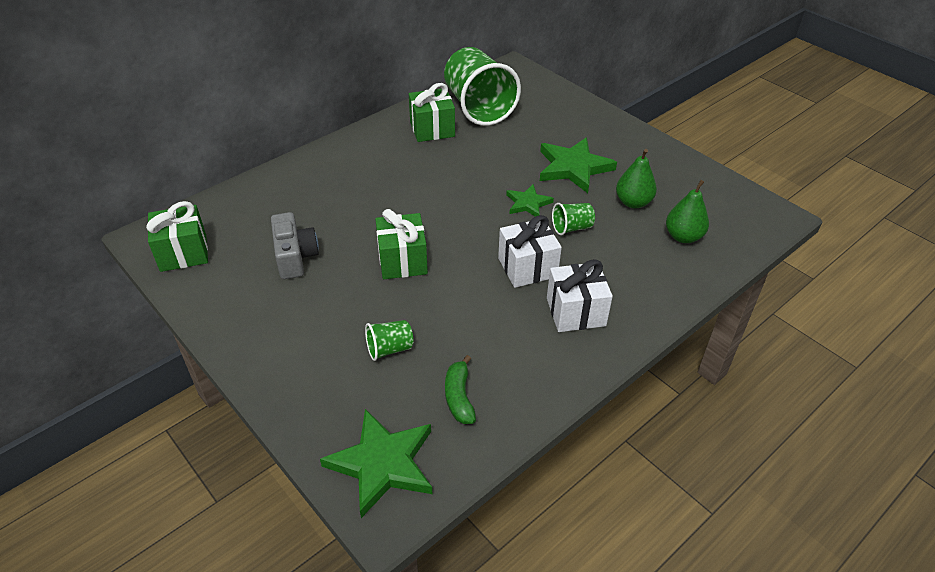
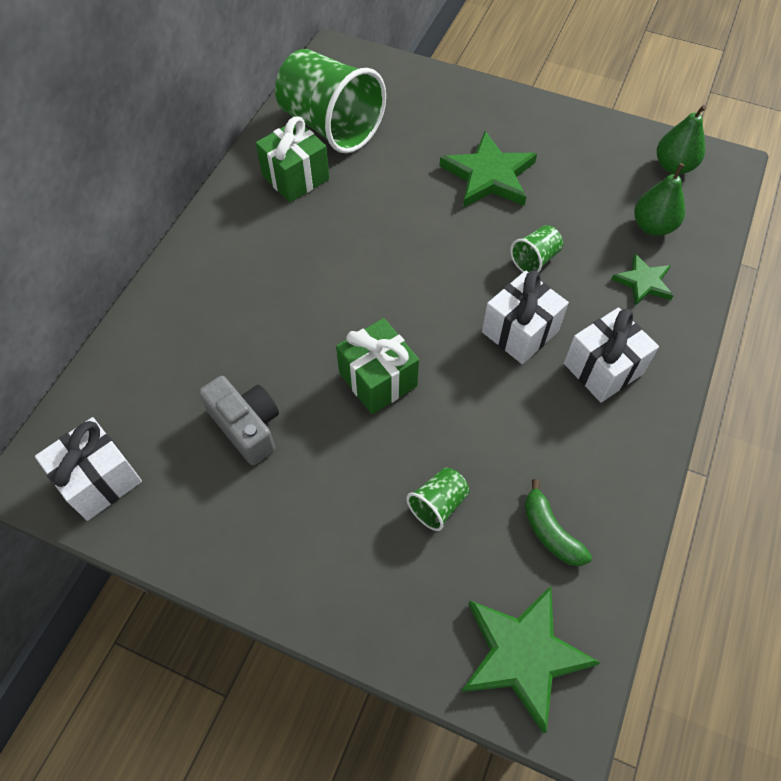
camera: 25 degrees left, 15 degrees up
(183, 253) = (99, 480): green gift -> white gift
(528, 203) = (469, 244): green star -> green star (643, 282)
(633, 202) = (578, 200): green pear -> green pear (673, 166)

